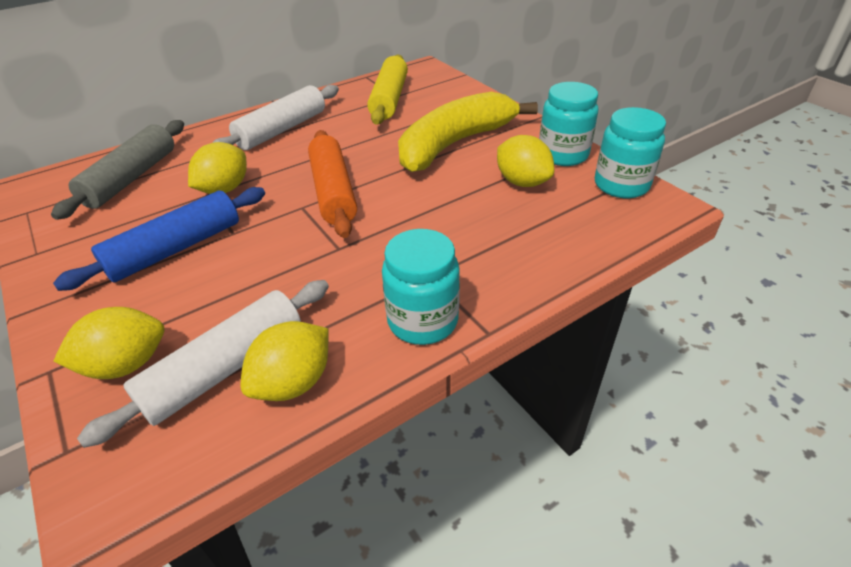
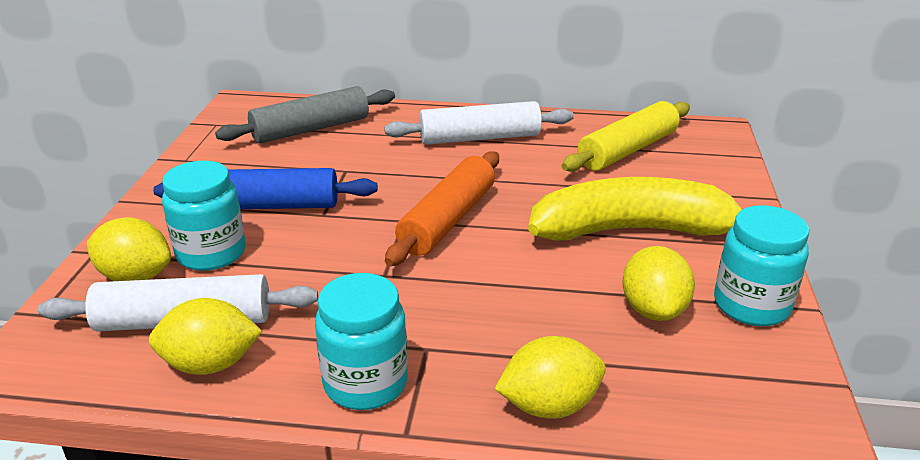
camera: 40 degrees right, 10 degrees down
(224, 189) = (364, 172): yellow lemon -> yellow lemon (549, 405)
(621, 185) = (779, 380): turquoise jar -> turquoise jar (211, 253)

